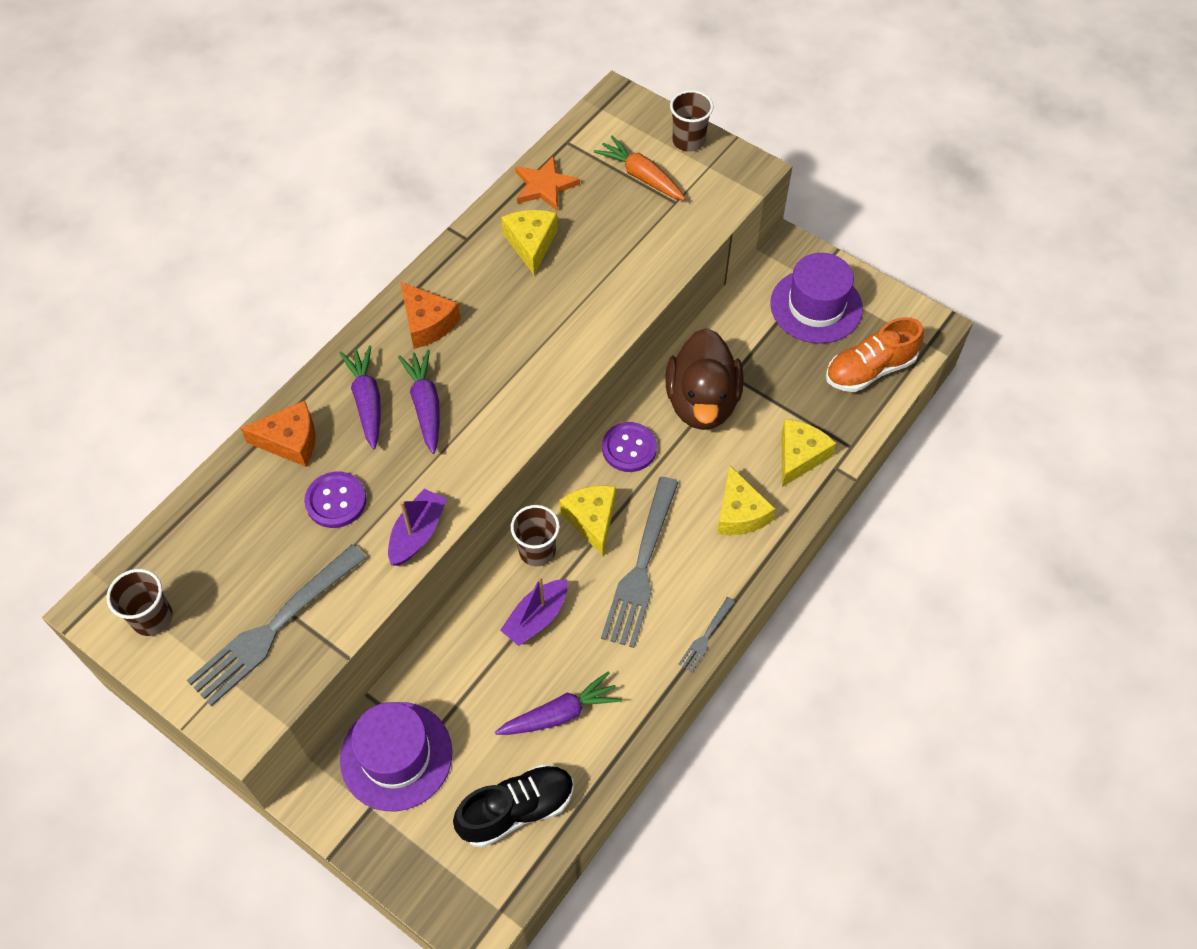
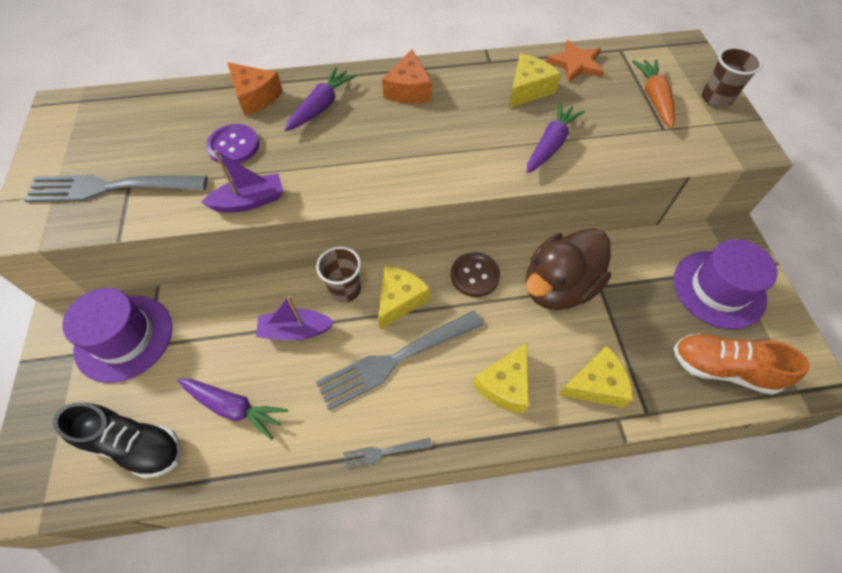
camera: 45 degrees right, 0 degrees up
(152, 618) = (72, 131): brown cup -> none
(425, 405) = (350, 133): purple carrot -> purple carrot (551, 144)
(629, 448) = (475, 275): purple button -> brown button

